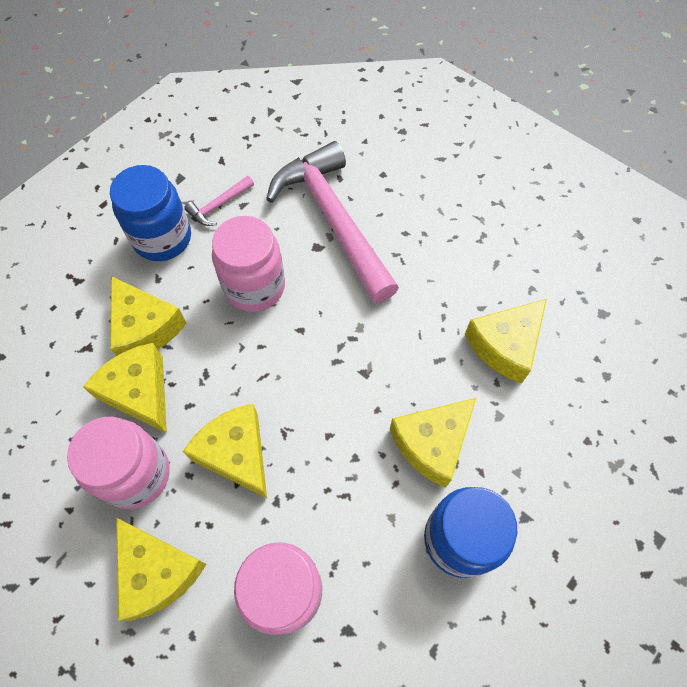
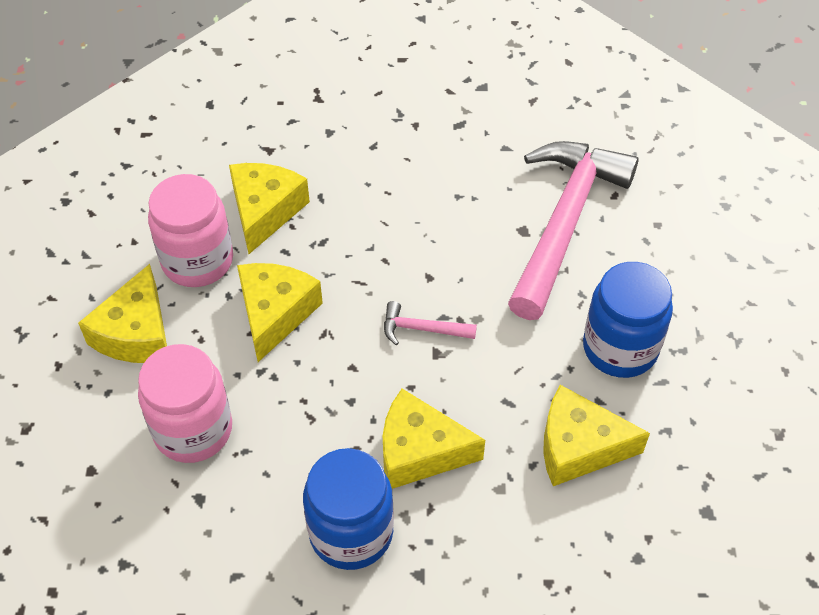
camera: 50 degrees right, 10 degrees down
(145, 328) = (322, 172): yellow cheese -> none
(162, 238) = (413, 120): blue jar -> blue jar (620, 348)
(219, 205) = (486, 132): pink hammer -> pink hammer (422, 329)
(254, 286) = (435, 215): pink jar -> none

